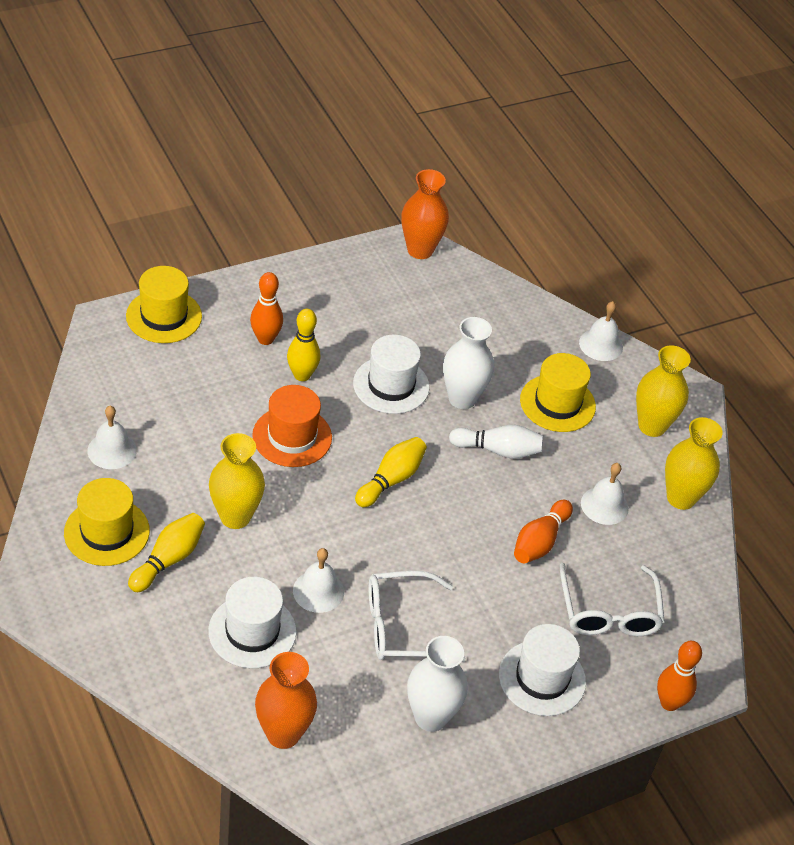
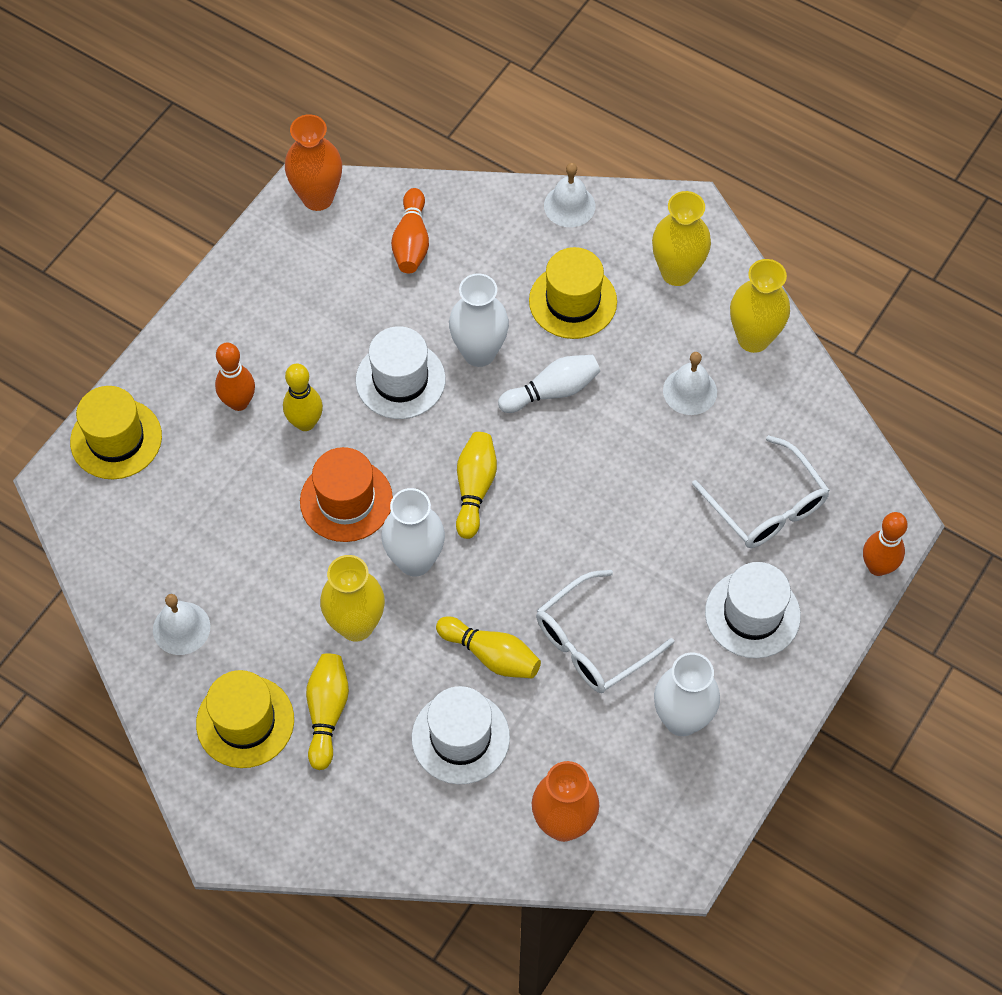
camera: 25 degrees left, 15 degrees up
(311, 500) = (415, 561): none -> white vase
(318, 591) = (491, 655): white bell -> yellow bowling pin
(540, 541) = (657, 469): orange bowling pin -> orange bowling pin (411, 242)

